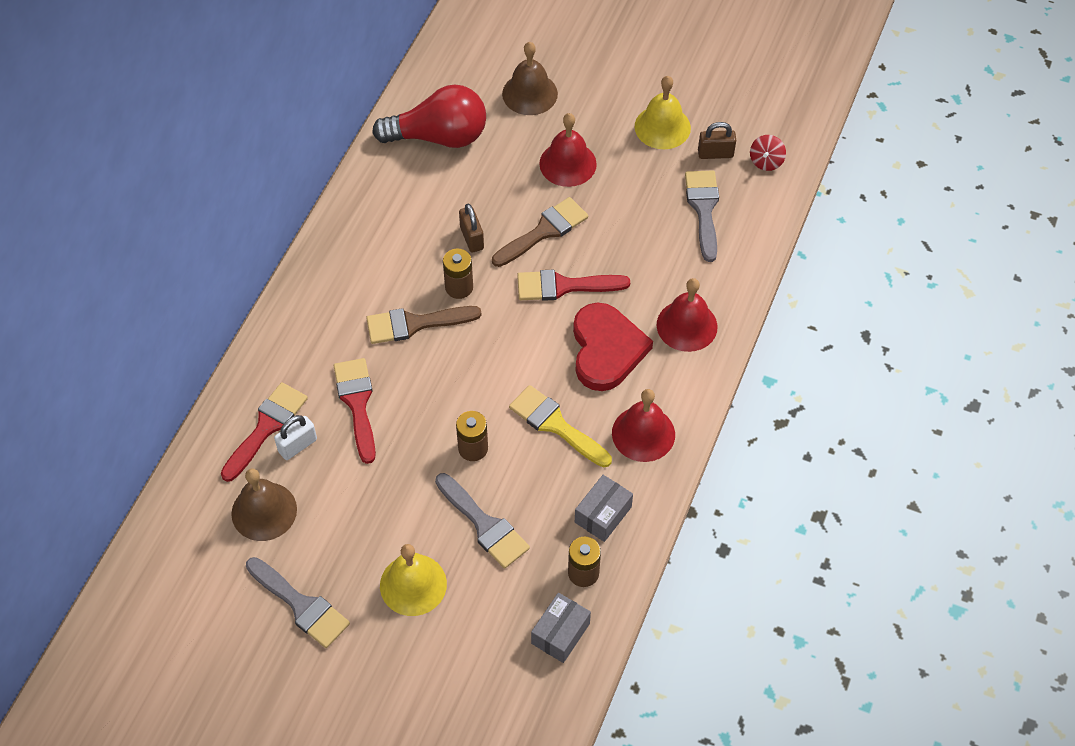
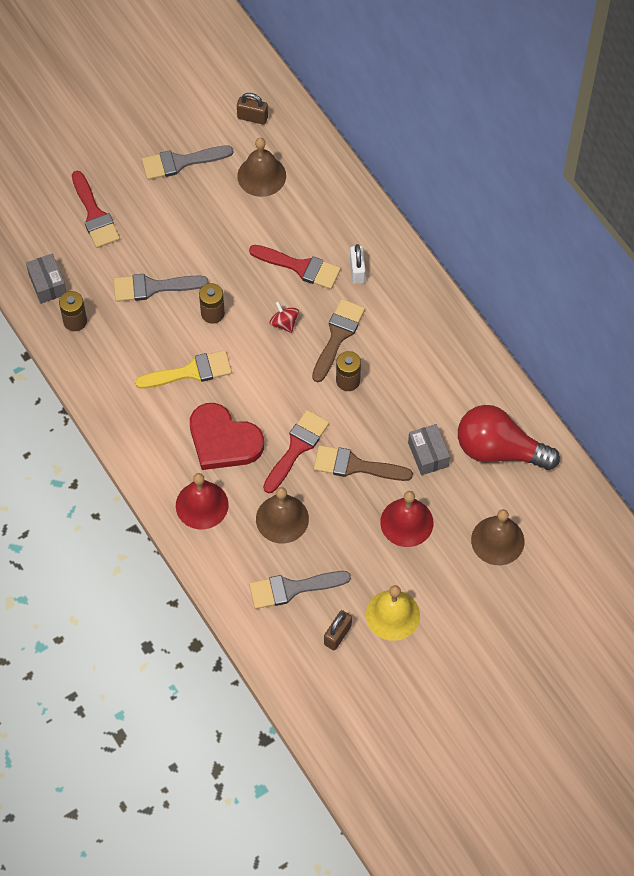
camera: 125 degrees right, 5 degrees up
(266, 427) = (323, 208): red brush -> red brush (94, 215)
(297, 445) = (295, 217): white padlock -> white padlock (357, 271)
(413, 584) = (145, 226): yellow bell -> none
(439, 137) = (499, 450): red light bulb -> red light bulb turned 75 degrees clockwise
(472, 238) = (385, 414): brown padlock -> brown padlock (252, 117)
(544, 231) = (355, 466): brown brush -> brown brush turned 105 degrees clockwise
(603, 514) = (104, 357): grey box -> grey box (428, 454)
(643, 433) = (141, 419): red bell -> none
(645, 255) = (282, 519): none -> brown bell
(703, 209) = (292, 588): grey brush -> grey brush turned 135 degrees clockwise
(766, 161) = (302, 667): red spinning top -> red spinning top (284, 323)

